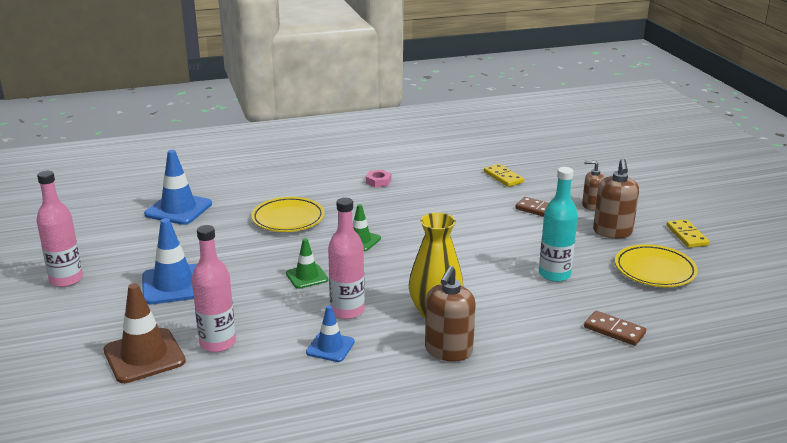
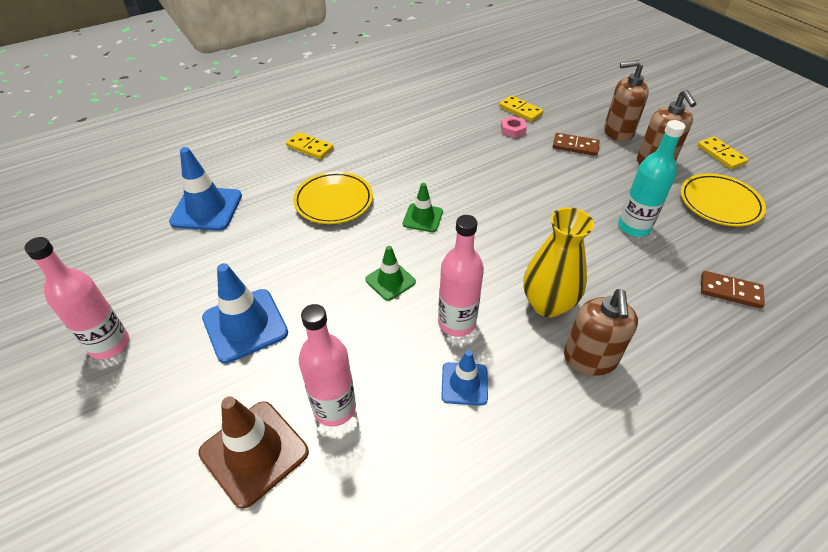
camera: 15 degrees left, 20 degrees up
(287, 180) = (309, 147): none -> yellow domino
(378, 181) = (403, 135): pink nut -> pink nut (513, 130)
(591, 205) = (618, 132): brown soap dispenser -> brown soap dispenser, size x1.57

